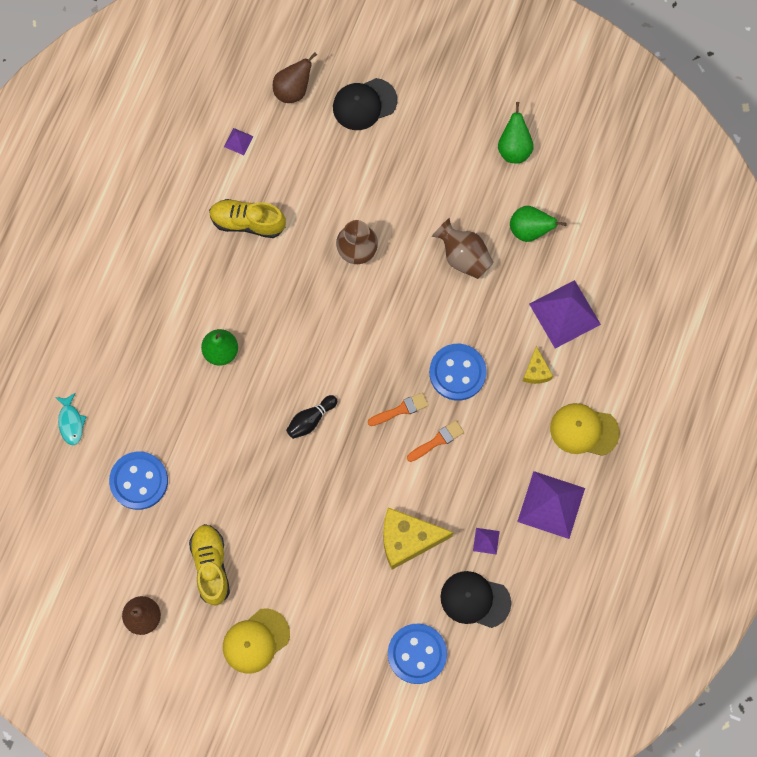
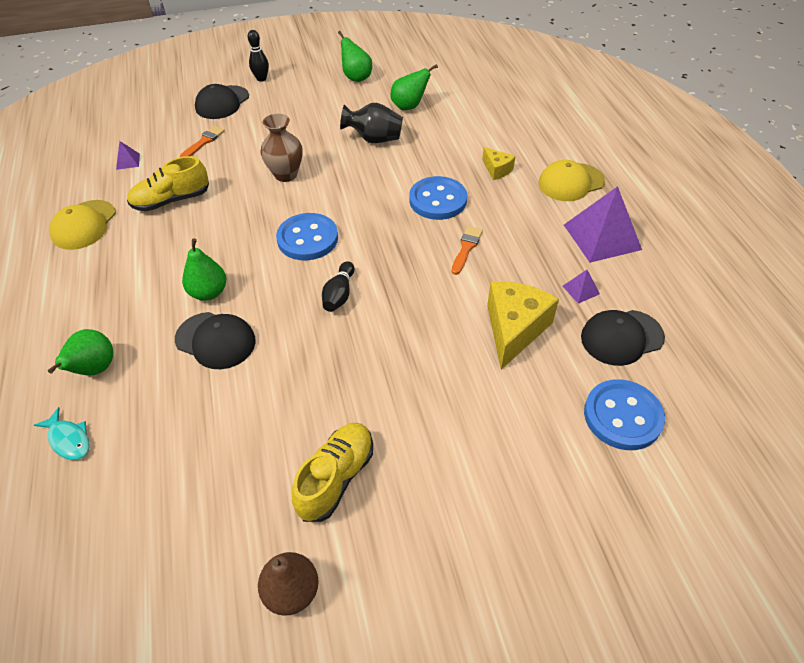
camera: 35 degrees left, 25 degrees down
(110, 372) = (94, 369): none -> green pear
(139, 481) = (190, 447): blue button -> blue button (307, 239)
(201, 402) = (215, 340): none -> black cap
(211, 566) = (336, 478): yellow shoe -> yellow shoe turned 75 degrees clockwise
(256, 641) = (450, 521): yellow cap -> yellow cap (84, 225)
(293, 90) = (156, 118): brown pear -> none
(401, 409) = (414, 245): orange brush -> orange brush (204, 142)
(407, 539) = (514, 329): yellow cheese -> yellow cheese turned 150 degrees clockwise
(423, 87) = (261, 79): none -> black bowling pin
(463, 256) = (374, 139): brown vase -> black vase
(564, 314) = (481, 132): purple pyramid -> none

